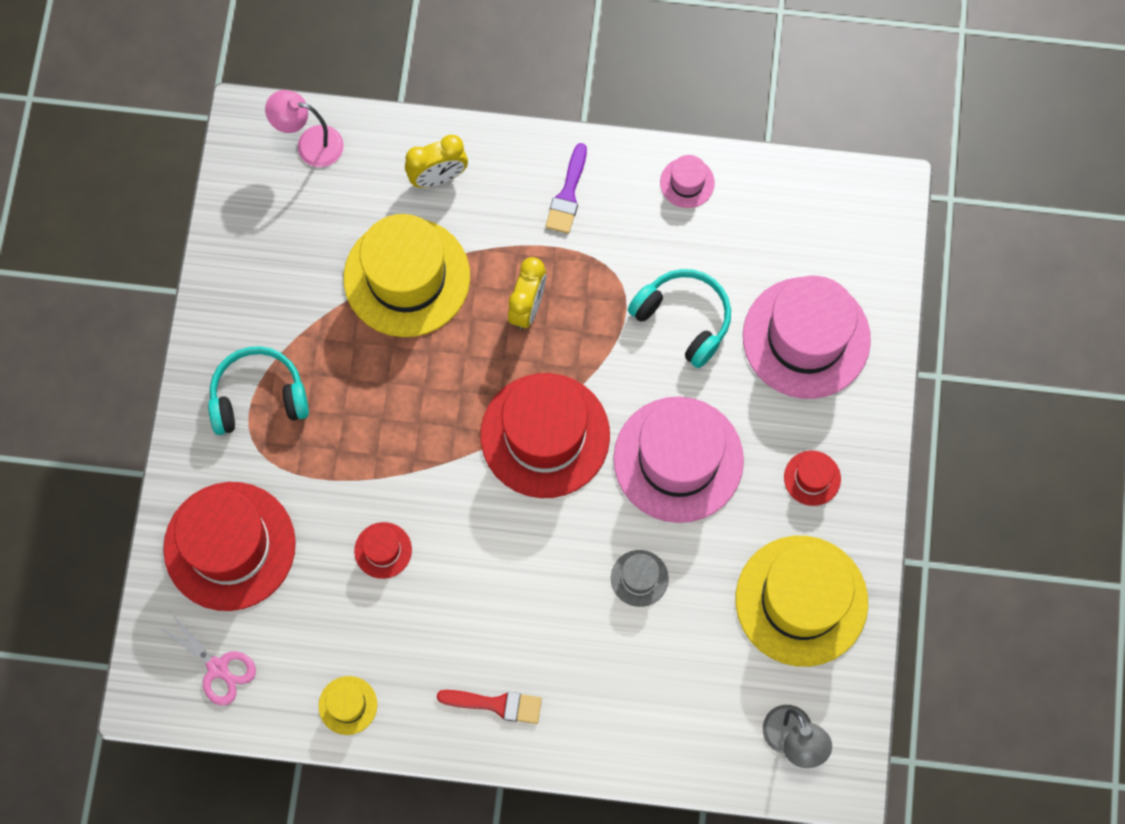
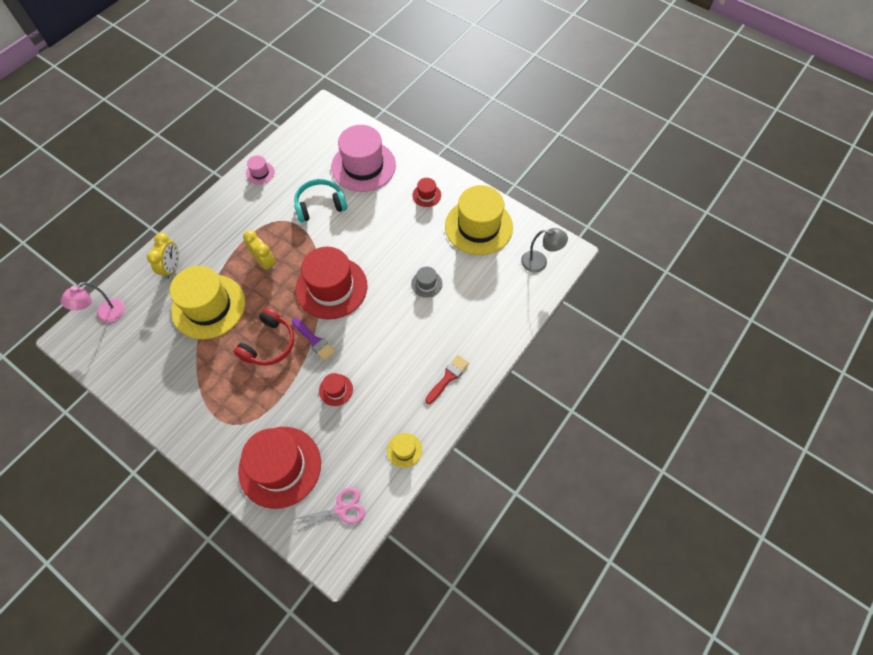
camera: 60 degrees left, 10 degrees down
(258, 397) = (212, 409): turquoise headphones -> none
(399, 406) = (269, 344): none -> red headphones
(567, 195) = (226, 220): purple brush -> purple brush (314, 341)
(678, 459) = (382, 240): pink hat -> none

